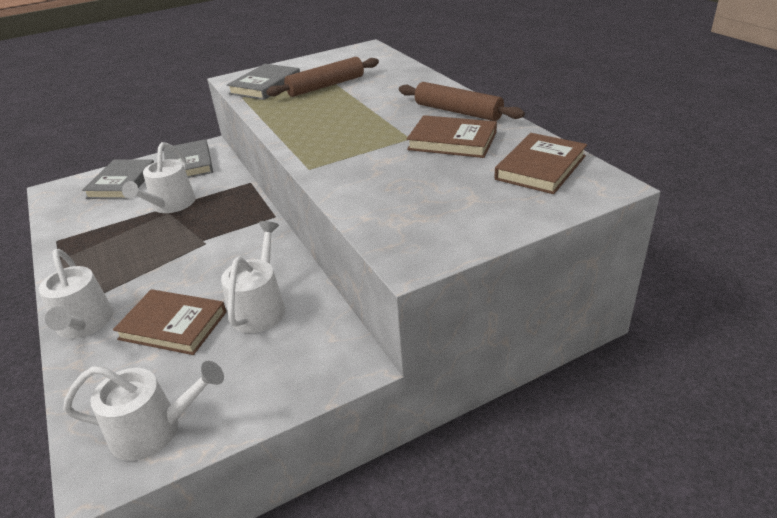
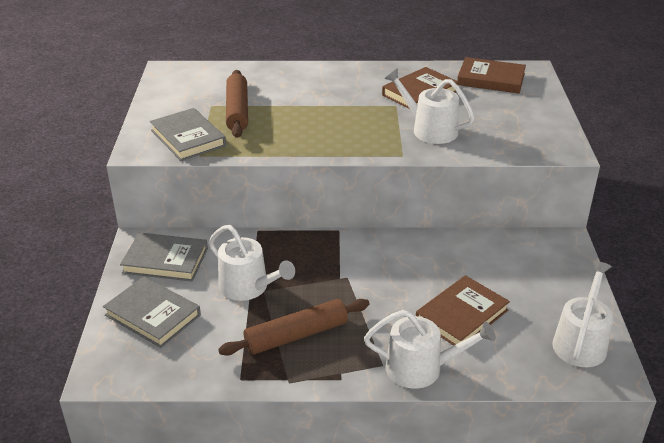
camera: 65 degrees left, 0 degrees up
(260, 307) = (471, 266): white watering can -> white watering can (430, 130)
(458, 111) = (372, 76): brown rolling pin -> brown rolling pin (296, 335)
(540, 167) = (491, 79): brown book -> brown book turned 45 degrees counterclockwise

